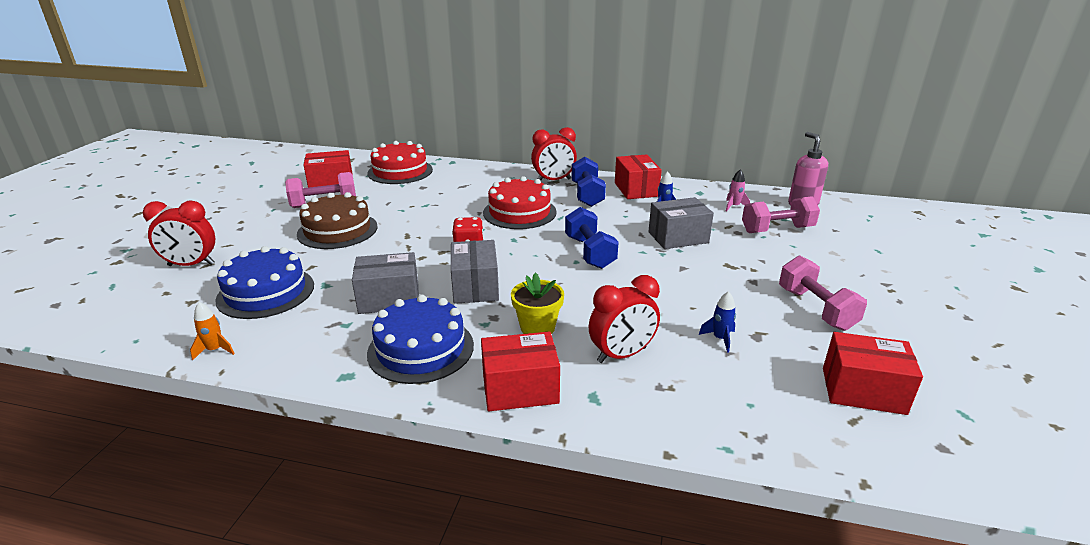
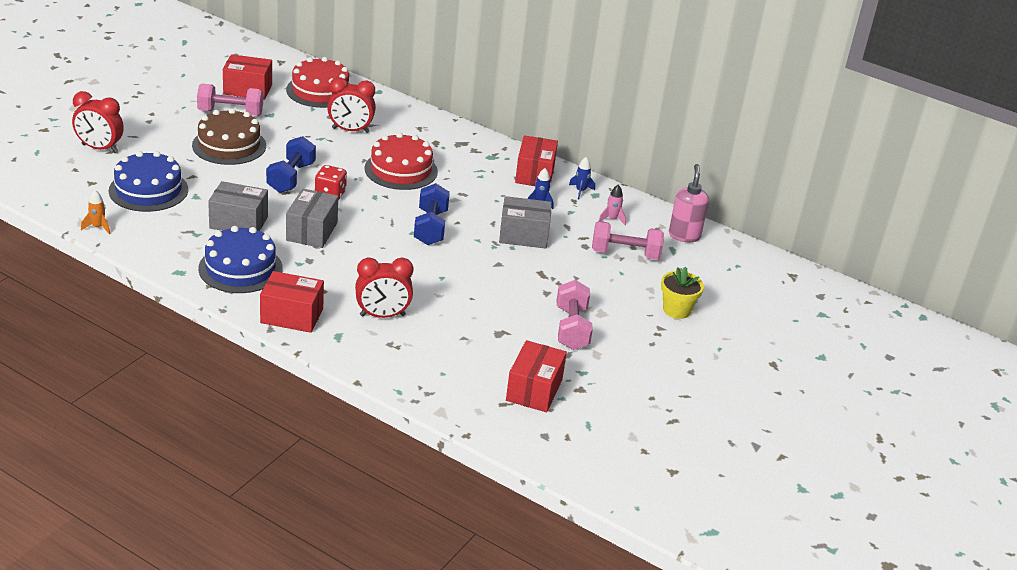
camera: 15 degrees right, 5 degrees up
(537, 327) = (336, 278): yellow flower pot -> yellow flower pot (676, 310)
(553, 180) = (462, 142): red clock -> red clock (350, 130)
(587, 195) = (481, 167): blue dumbbell -> blue dumbbell (291, 178)
(720, 339) = (468, 326): blue rocket -> blue rocket (580, 191)
(863, 390) = (534, 390): red box -> red box turned 75 degrees clockwise

